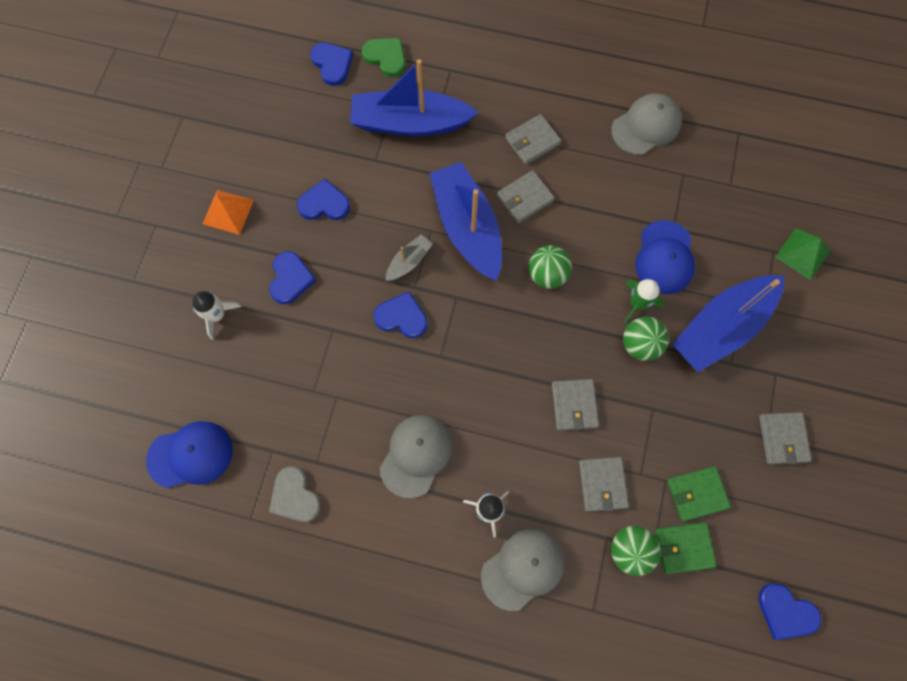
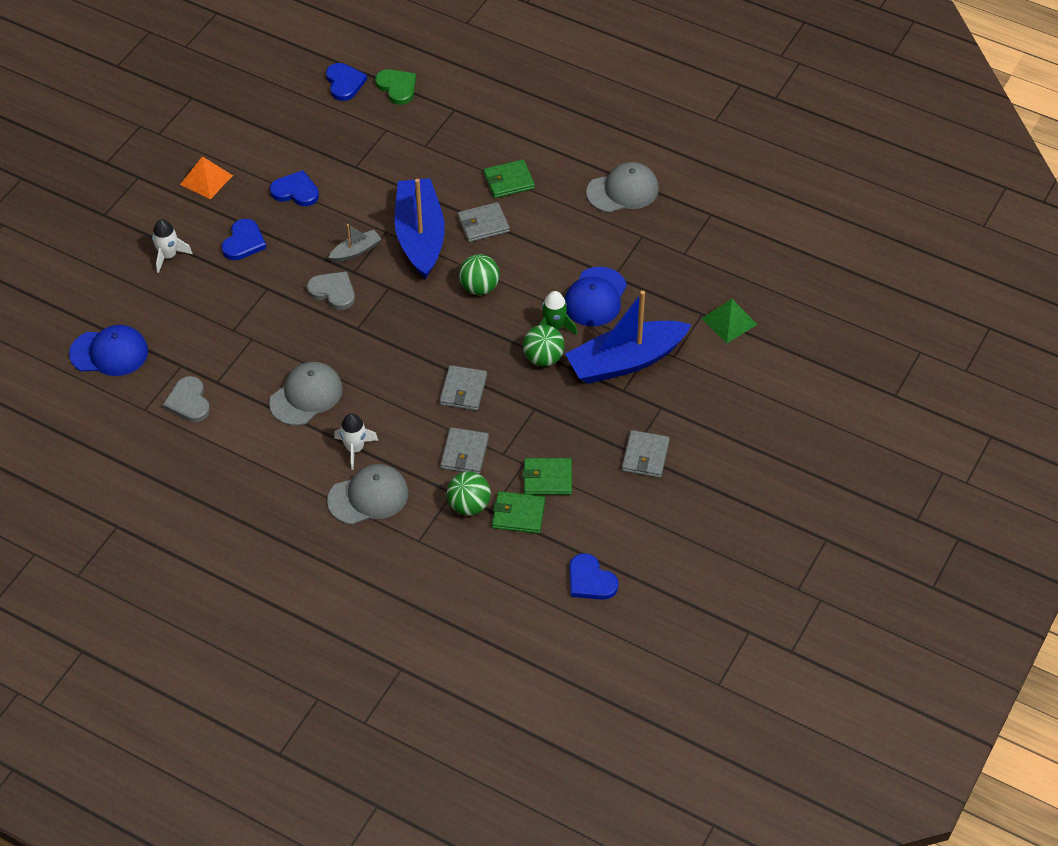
camera: 15 degrees right, 20 degrees down
(401, 317) = (333, 291): blue heart -> grey heart
(410, 123) = (399, 144): blue boat -> none
(532, 141) = (509, 181): grey wallet -> green wallet

